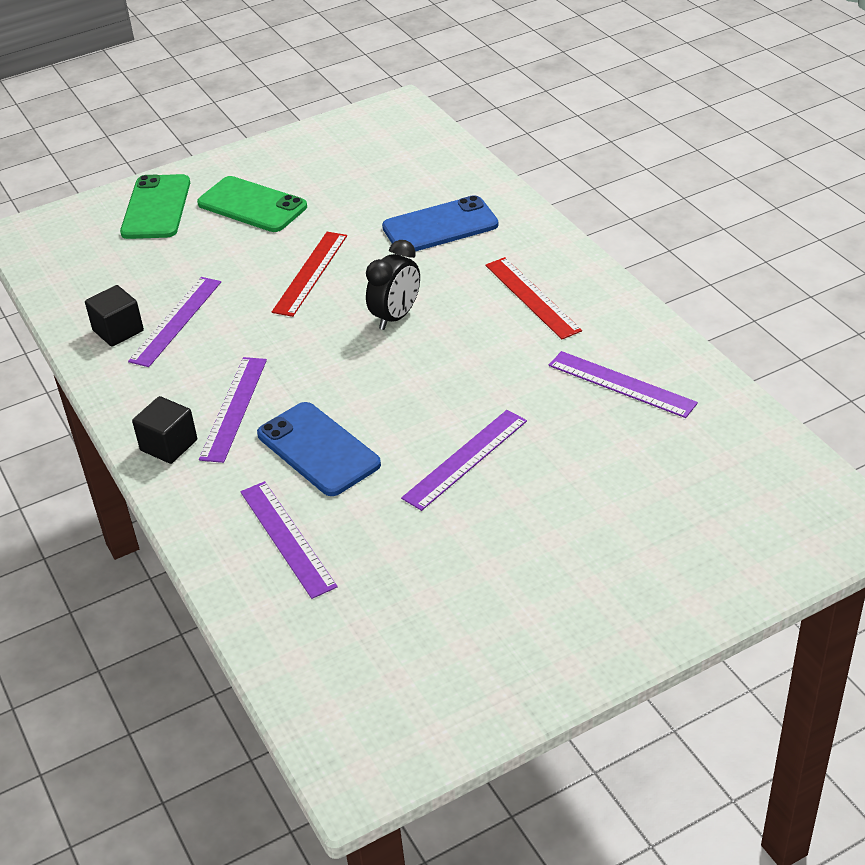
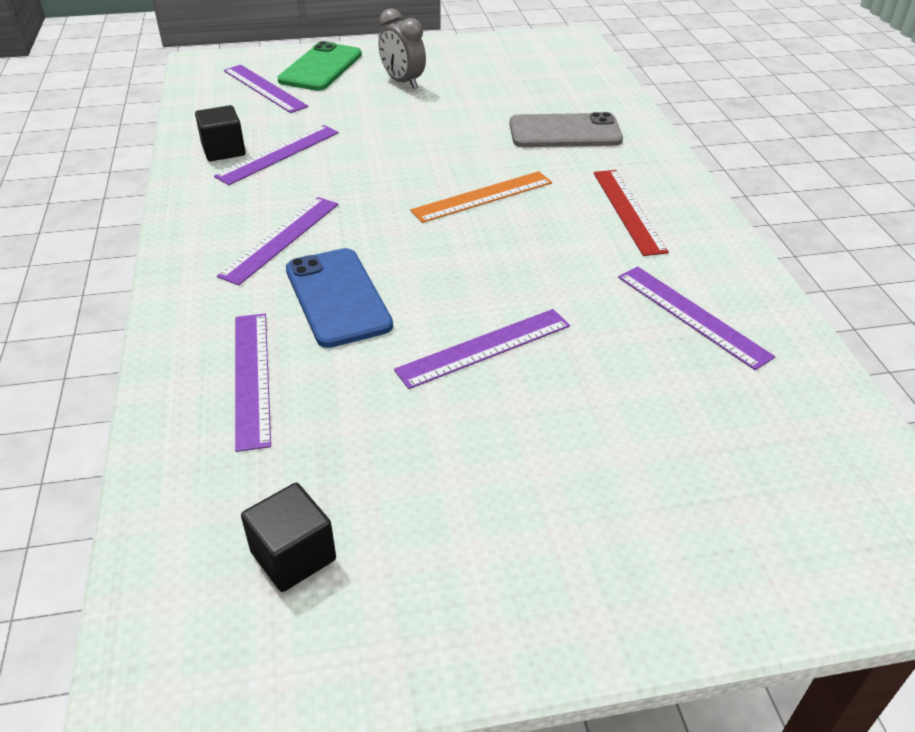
camera: 15 degrees right, 0 degrees up
(112, 248) = (264, 88): none -> purple ruler
(169, 445) = (199, 256): black cube -> black cube (293, 556)
(252, 205) = (402, 82): green phone -> grey clock
(310, 273) = (423, 143): red ruler -> none
(396, 317) = (483, 197): black clock -> orange ruler
(440, 226) = (565, 132): blue phone -> grey phone

